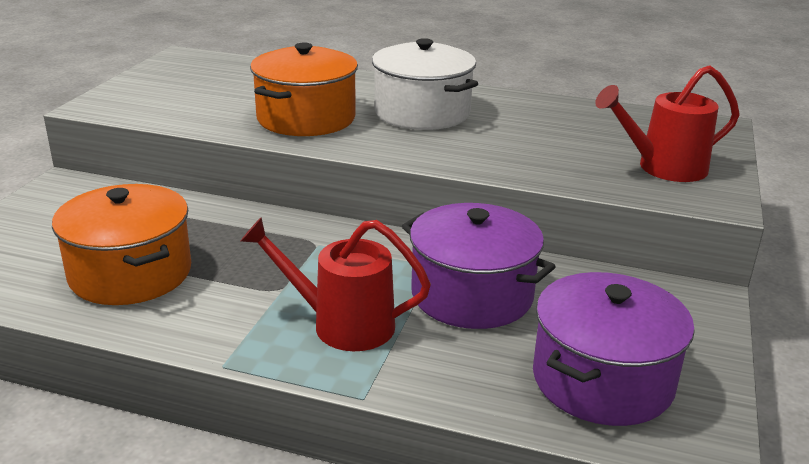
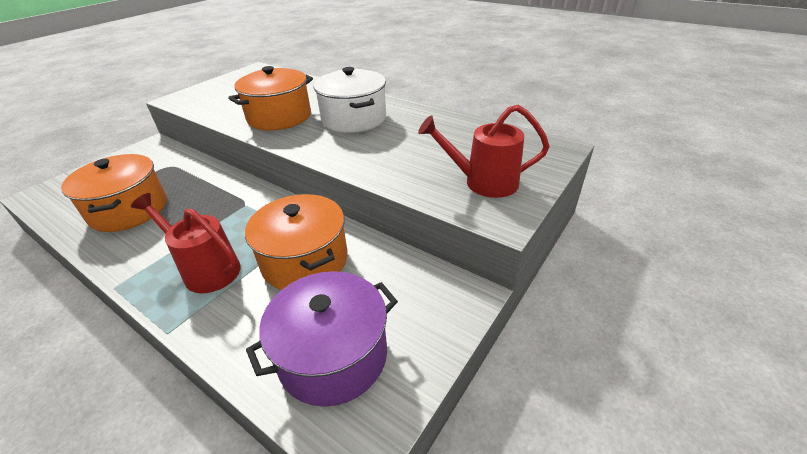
camera: 20 degrees right, 10 degrees up
(472, 295) = (305, 260): purple pot -> orange pot

